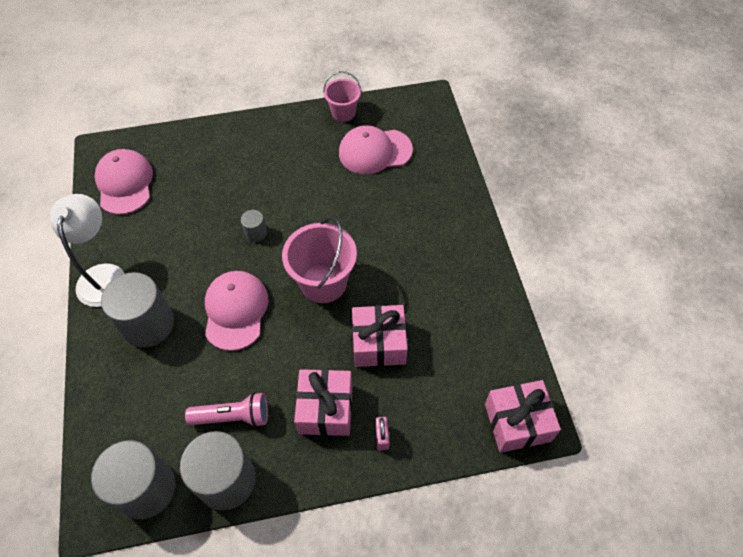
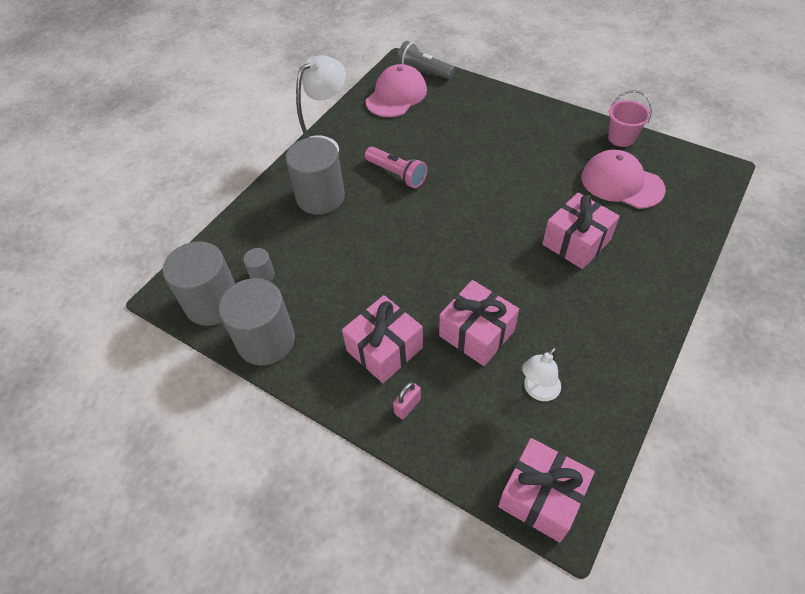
camera: 45 degrees right, 5 degrees down
(127, 144) = (424, 70): none -> grey flashlight
(233, 416) = (314, 301): pink flashlight -> pink flashlight (397, 174)
(235, 311) = (388, 229): pink cap -> none
(256, 233) = (457, 184): grey cylinder -> grey cylinder (262, 275)
(323, 283) = (476, 255): pink bucket -> none
(384, 221) = (576, 242): none -> pink gift
(454, 353) = (538, 391): none -> white lamp

